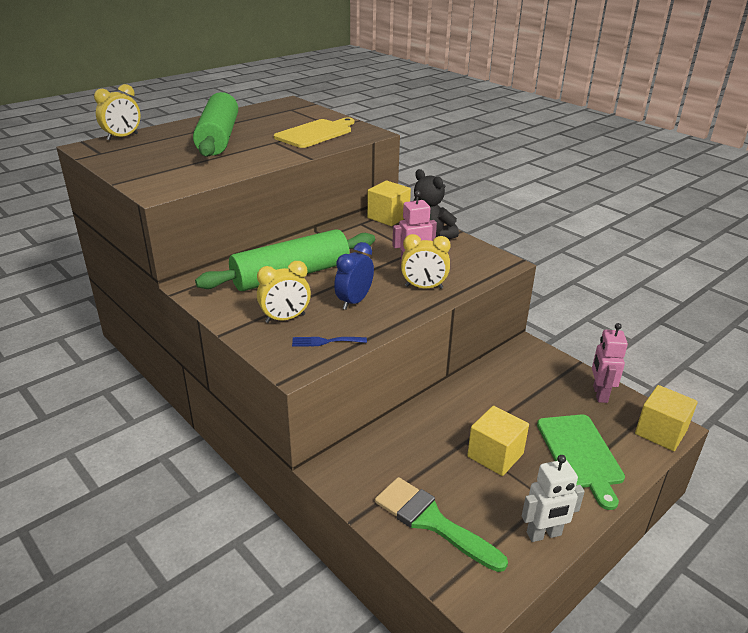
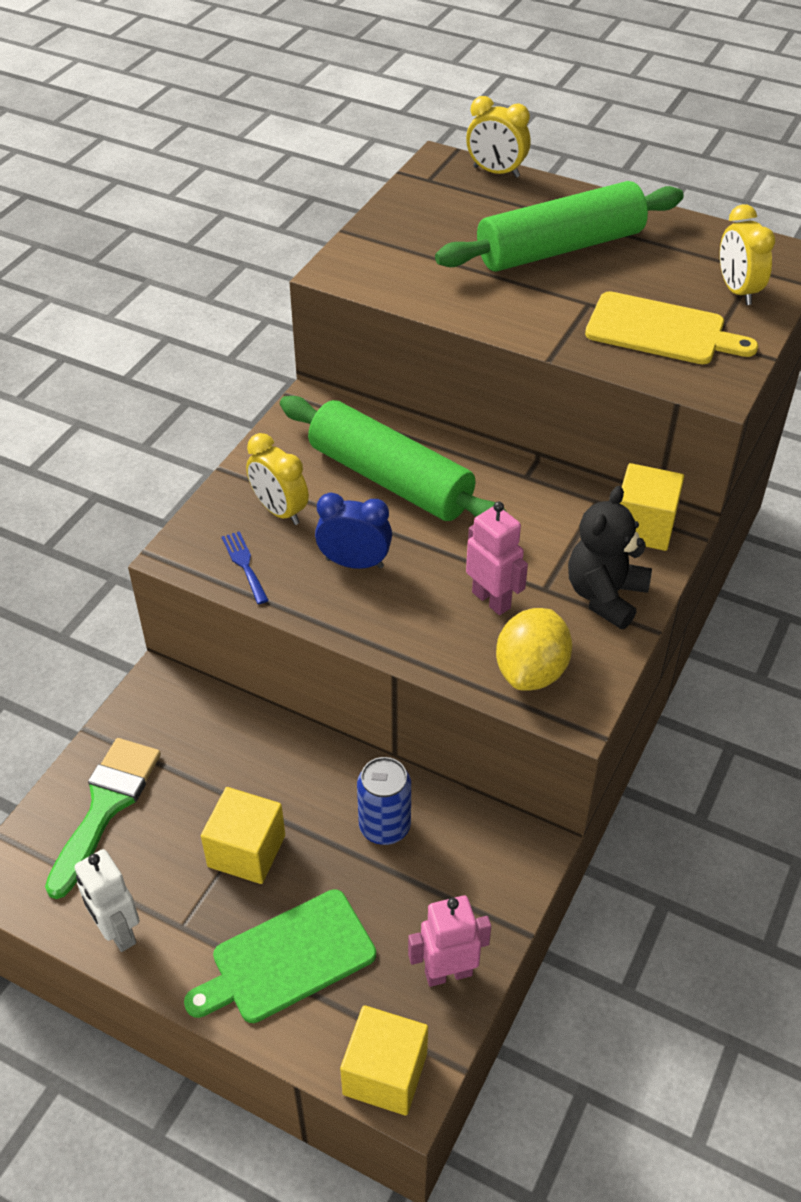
camera: 70 degrees right, 15 degrees up
(423, 287) = (434, 627): yellow clock -> yellow clock (737, 291)
(471, 267) = (531, 671): none -> yellow lemon
(496, 393) = (384, 826): none -> blue can

